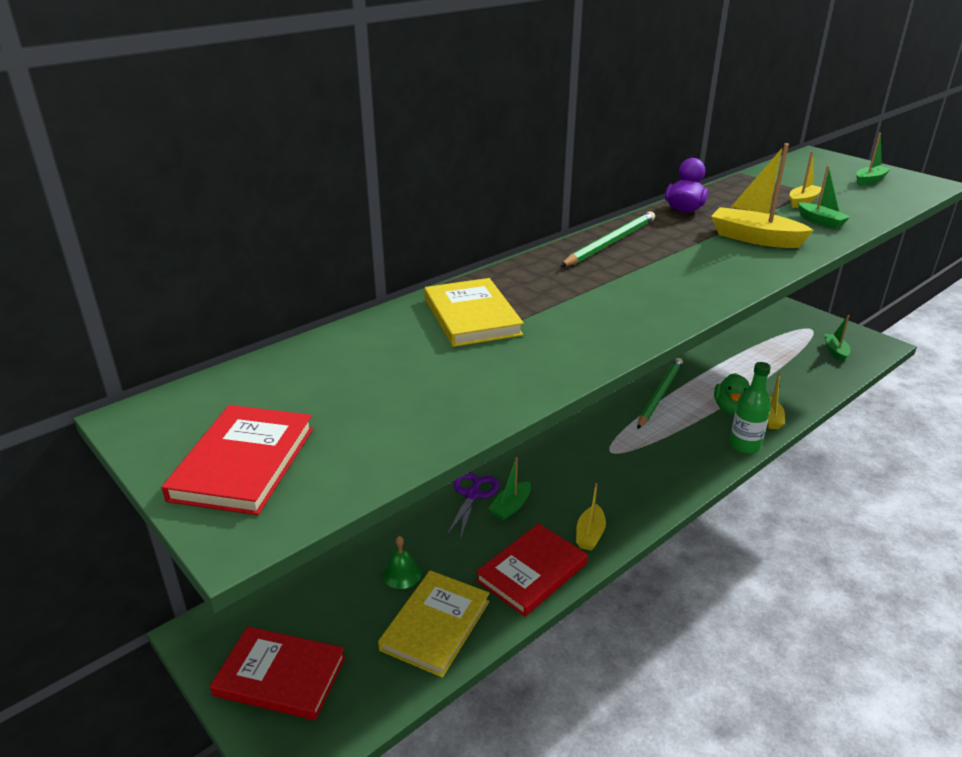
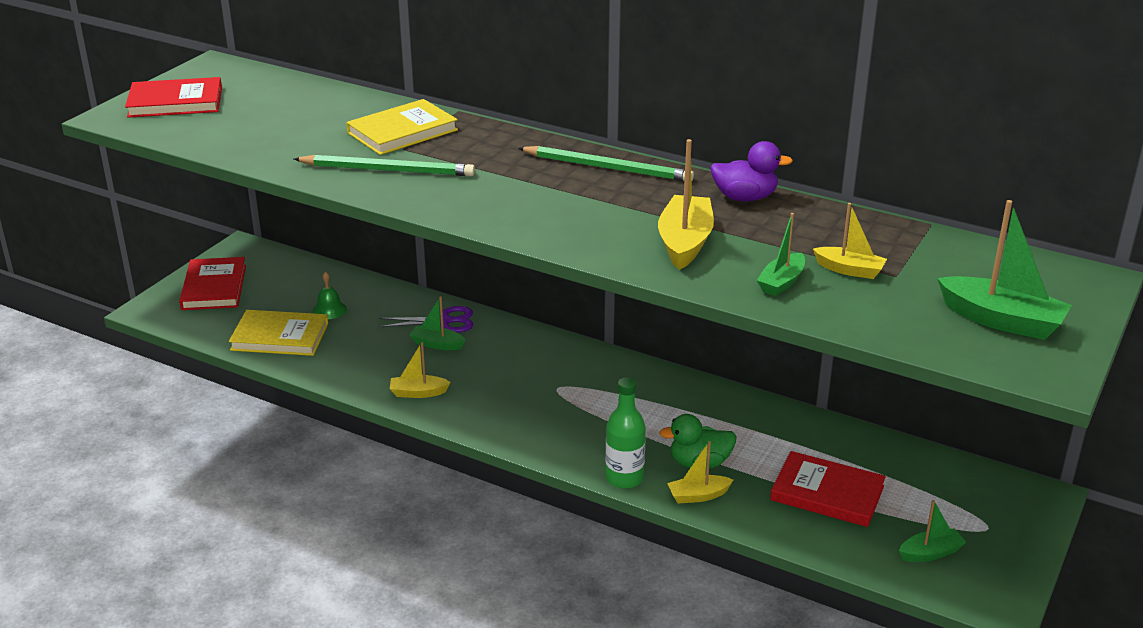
camera: 70 degrees right, 0 degrees up
(532, 572) = (356, 370): red book -> red book (827, 493)
(660, 394) = (694, 407): green pencil -> green pencil (388, 170)
(869, 181) = (1002, 320): green boat -> green boat, size x1.68

